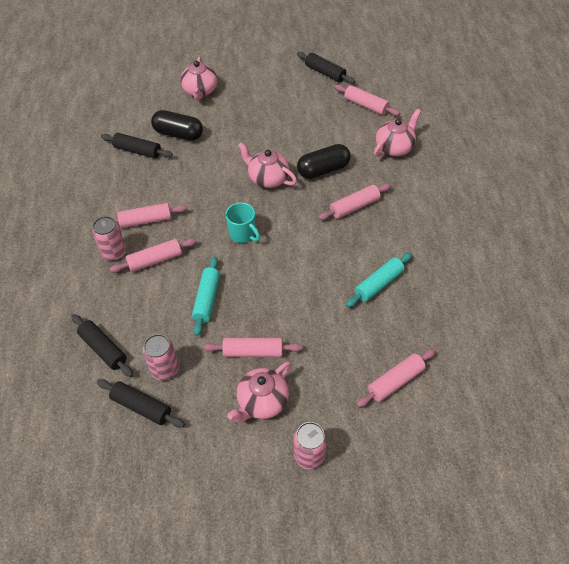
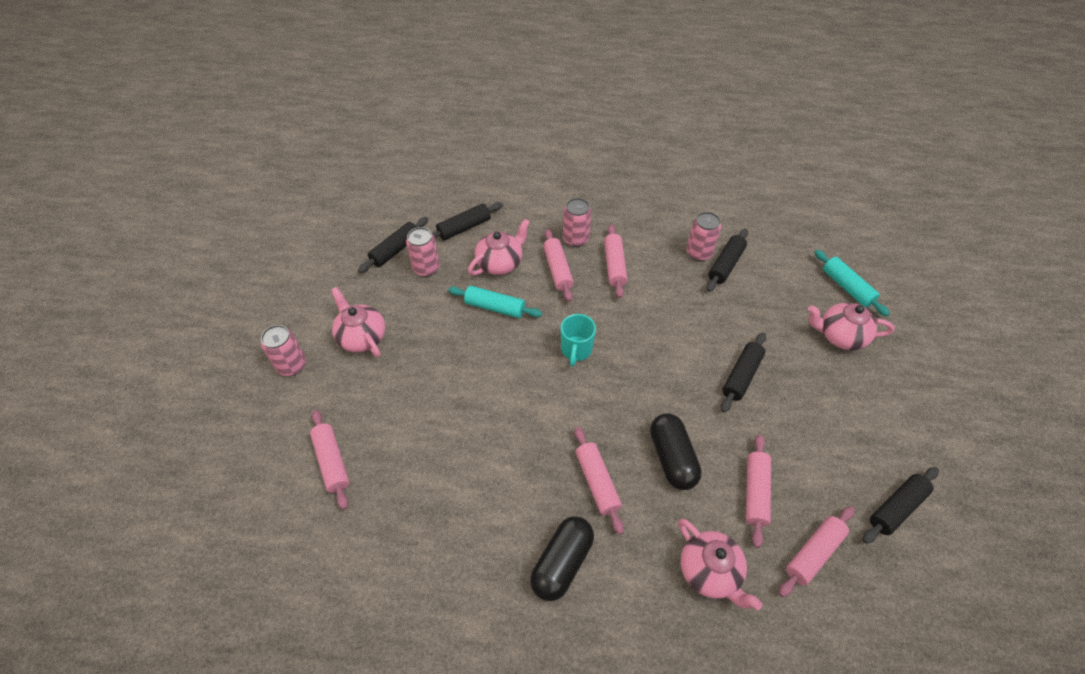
camera: 100 degrees right, 0 degrees up
(125, 167) = (699, 253): none -> pink can
(178, 134) = (753, 305): black capsule -> black capsule (562, 563)
(243, 234) = (576, 350): turquoise mug -> turquoise mug turned 45 degrees counterclockwise
(246, 138) = (741, 376): none -> black rolling pin
(253, 352) = (419, 337): pink rolling pin -> pink rolling pin (755, 492)
(268, 178) = (664, 389): pink teapot -> pink teapot (500, 263)
(378, 284) = (464, 479): turquoise rolling pin -> turquoise rolling pin (847, 287)

